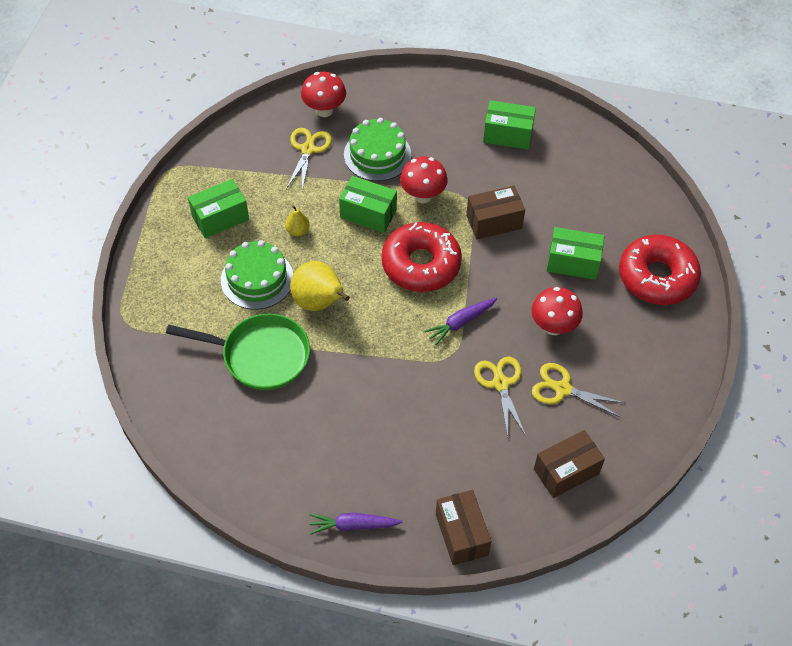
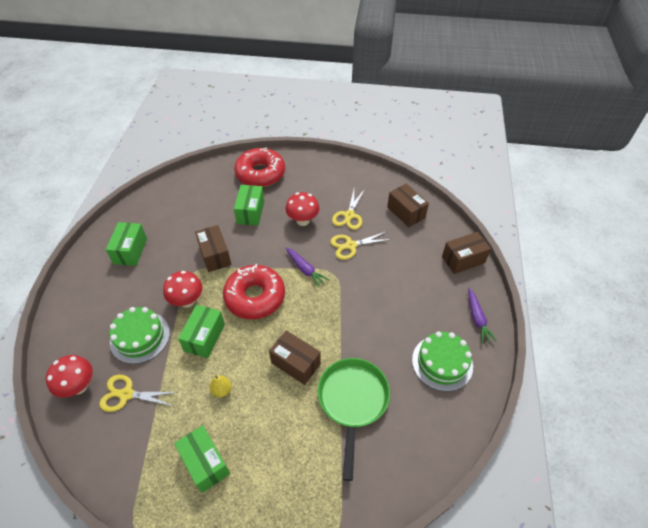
camera: 95 degrees left, 5 degrees down
(257, 279) = (275, 417): green cake -> green cake (442, 363)
(319, 302) = (295, 363): yellow pear -> brown box

